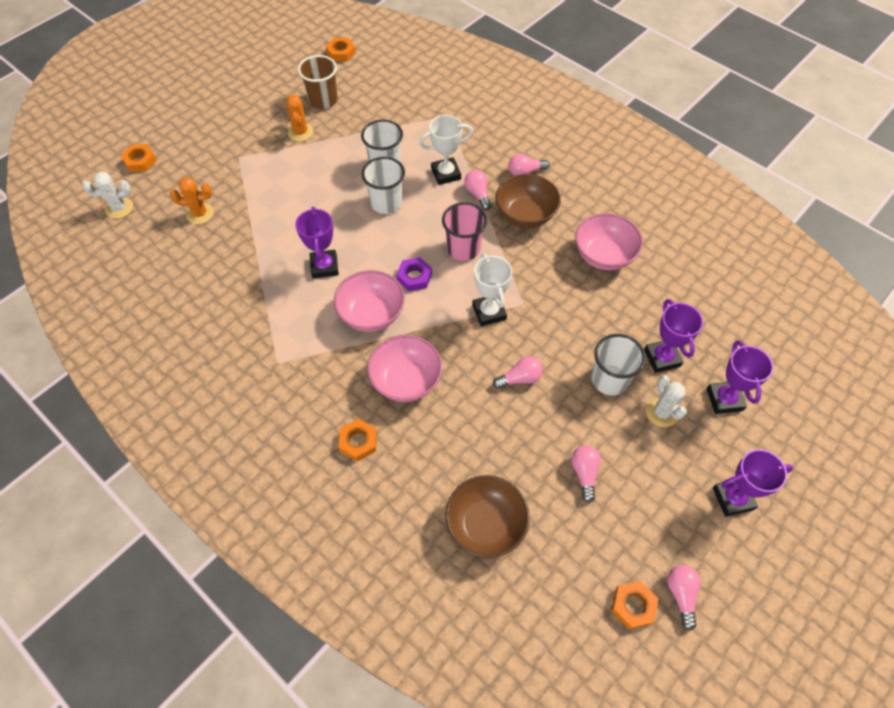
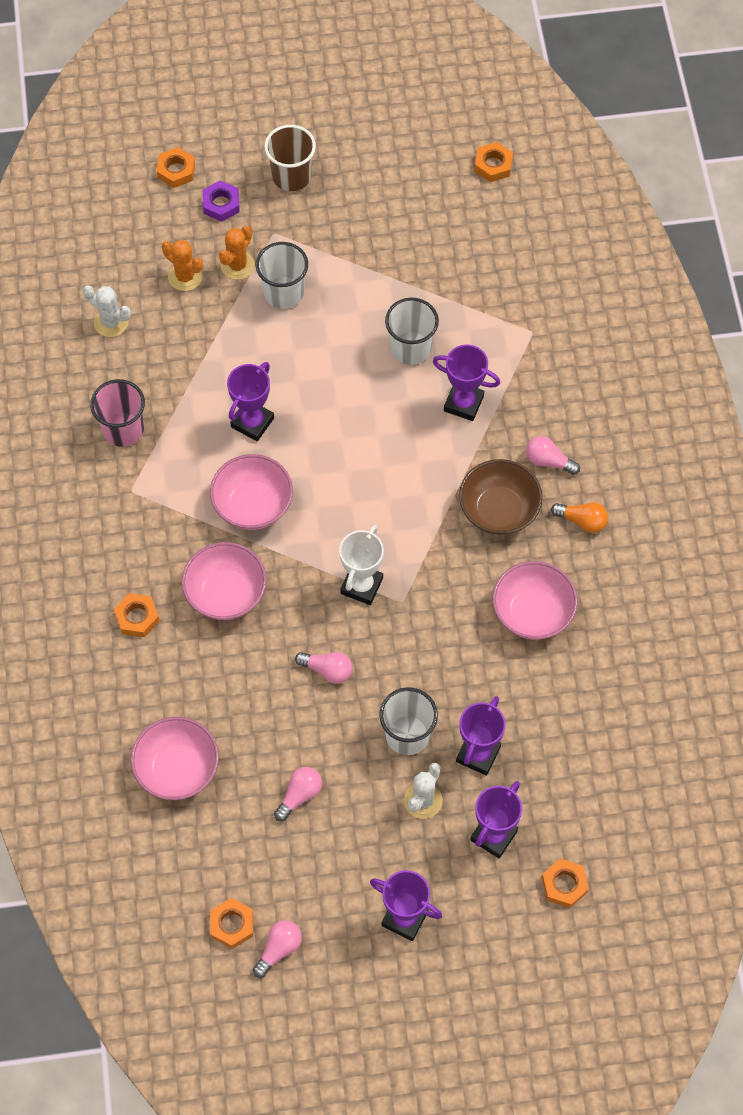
camera: 40 degrees right, 5 degrees up
(119, 208) = (116, 216): white cactus -> white cactus (111, 322)
(300, 132) = (360, 245): orange cactus -> orange cactus (237, 265)
(323, 100) = (418, 218): brown cup -> brown cup (291, 176)
(386, 203) = (372, 394): white cup -> white cup (284, 293)
(414, 277) = (326, 496): purple nut -> purple nut (221, 204)
(446, 174) = (463, 403): white trophy -> purple trophy
(463, 248) = (401, 501): pink cup -> pink cup (123, 429)
(478, 194) = (473, 451): pink light bulb -> none
(485, 524) = (177, 769): brown bowl -> pink bowl
(577, 189) = (582, 521): none -> orange light bulb
(794, 395) = (564, 885): none -> orange nut

